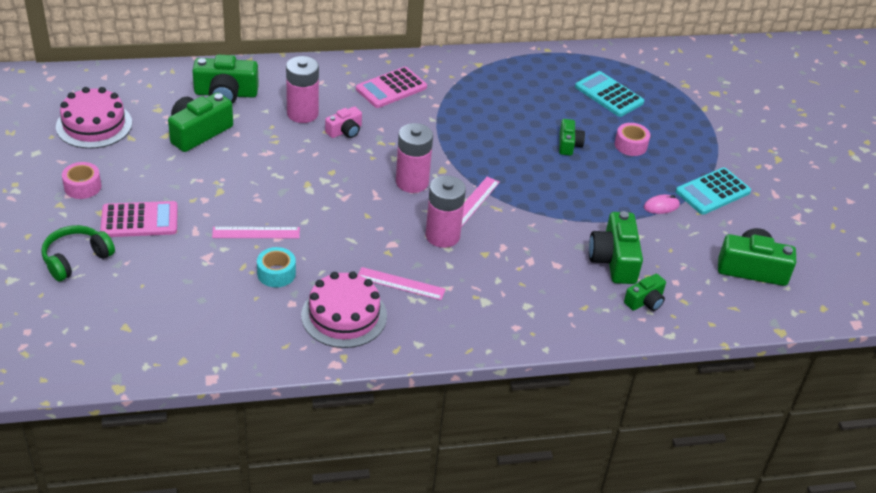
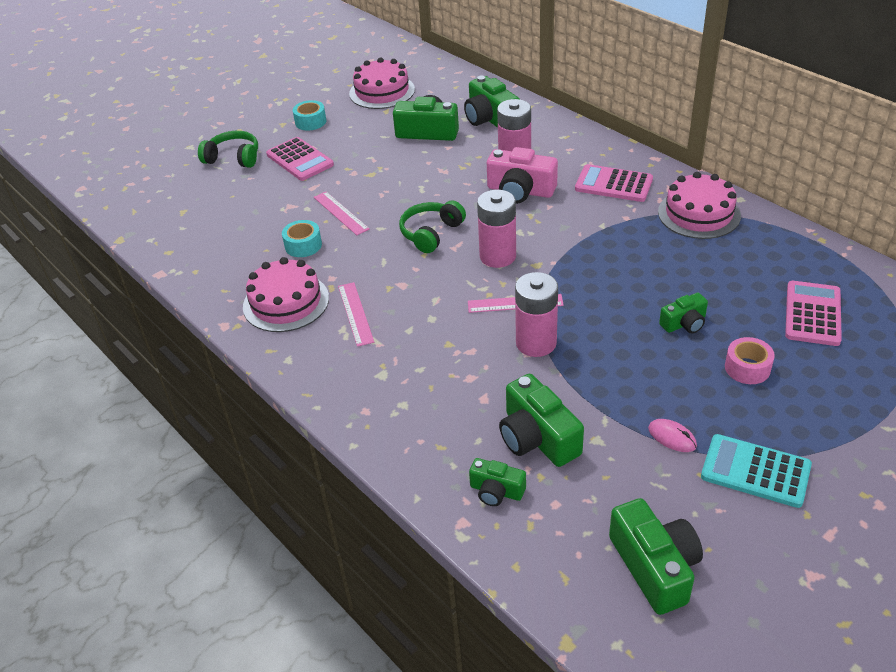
camera: 65 degrees right, 0 degrees up
(82, 187) = (310, 122): pink tape -> turquoise tape
(344, 199) = (431, 233): none -> green headphones
(345, 131) = (520, 191): pink camera -> pink camera, size x1.72
(442, 236) = (444, 307): pink battery -> pink battery (536, 343)
(468, 75) = (699, 214): none -> pink cake
(609, 95) = (813, 314): turquoise calculator -> pink calculator
(614, 260) = (537, 438): green camera -> green camera turned 90 degrees counterclockwise

